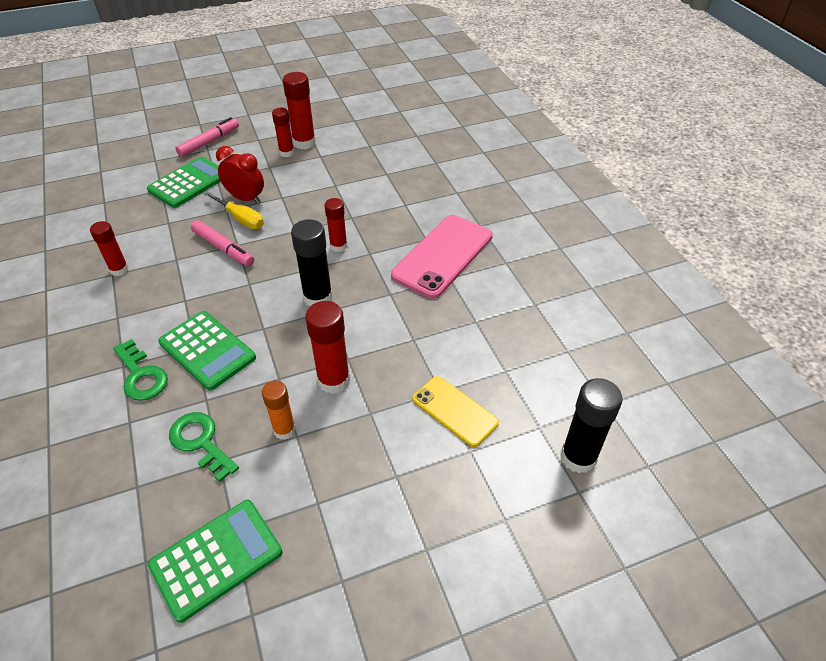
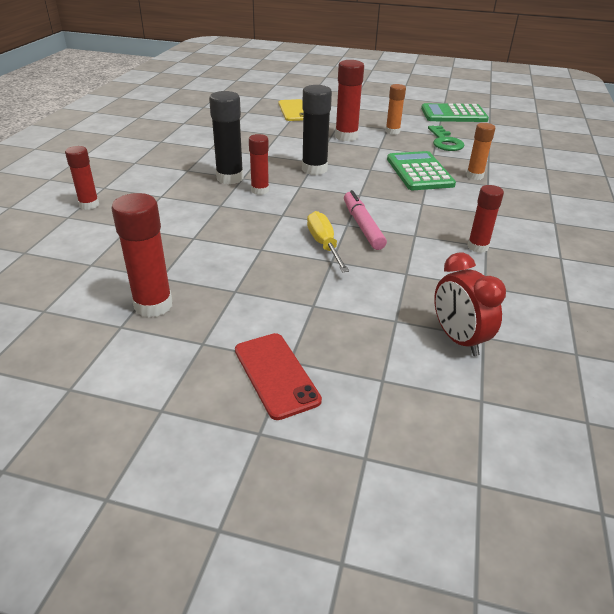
camera: 145 degrees left, 10 degrees down
(141, 375) = (474, 176): green key -> orange glue stick
(189, 183) = (353, 313): green calculator -> none
(209, 142) = (276, 375): pink marker -> red phone
(246, 199) = (300, 263): red clock -> red clock (458, 339)
(286, 153) = (192, 301): red glue stick -> red glue stick (89, 205)
(443, 256) = (194, 158): pink phone -> none
(578, 457) = (260, 88): black glue stick -> black glue stick (230, 178)

